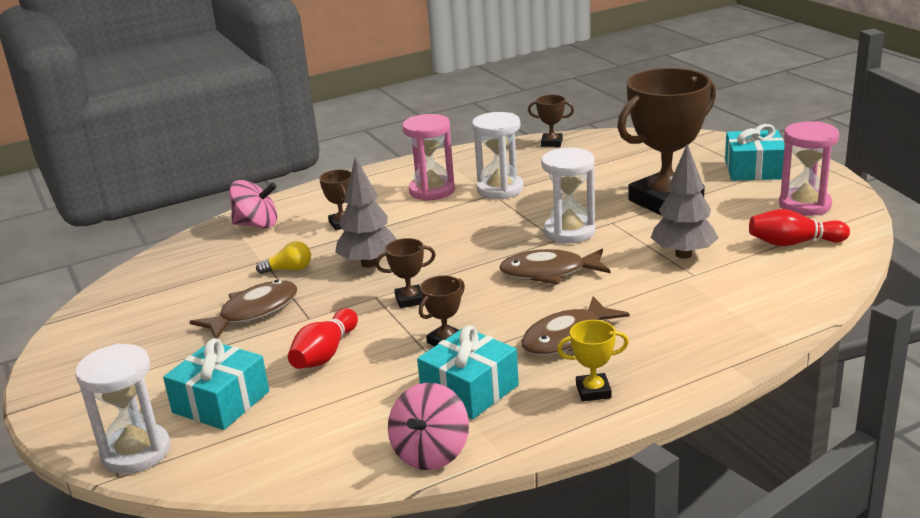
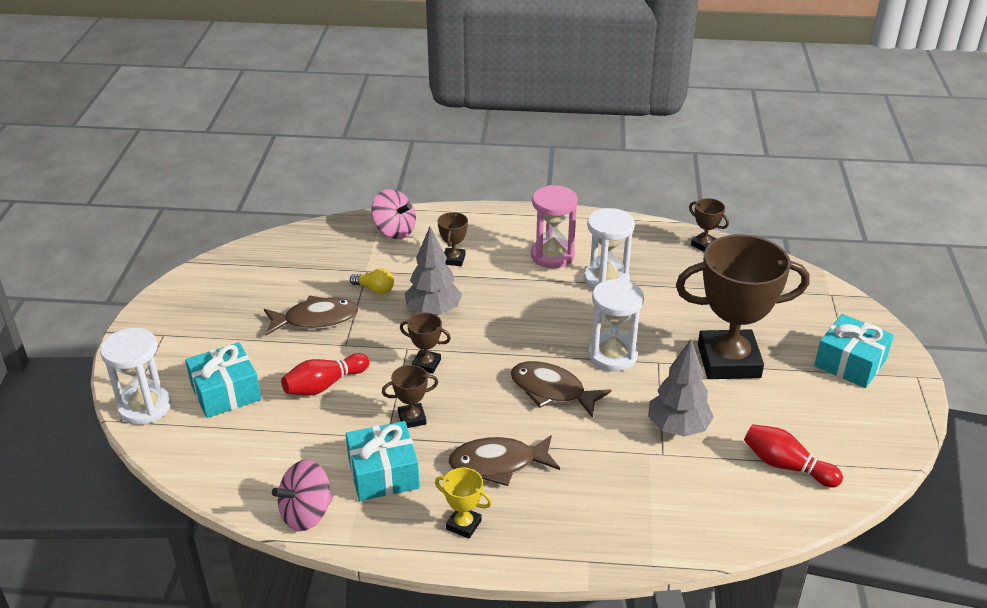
camera: 30 degrees right, 10 degrees up
(804, 205) = (848, 428): pink hourglass -> none

